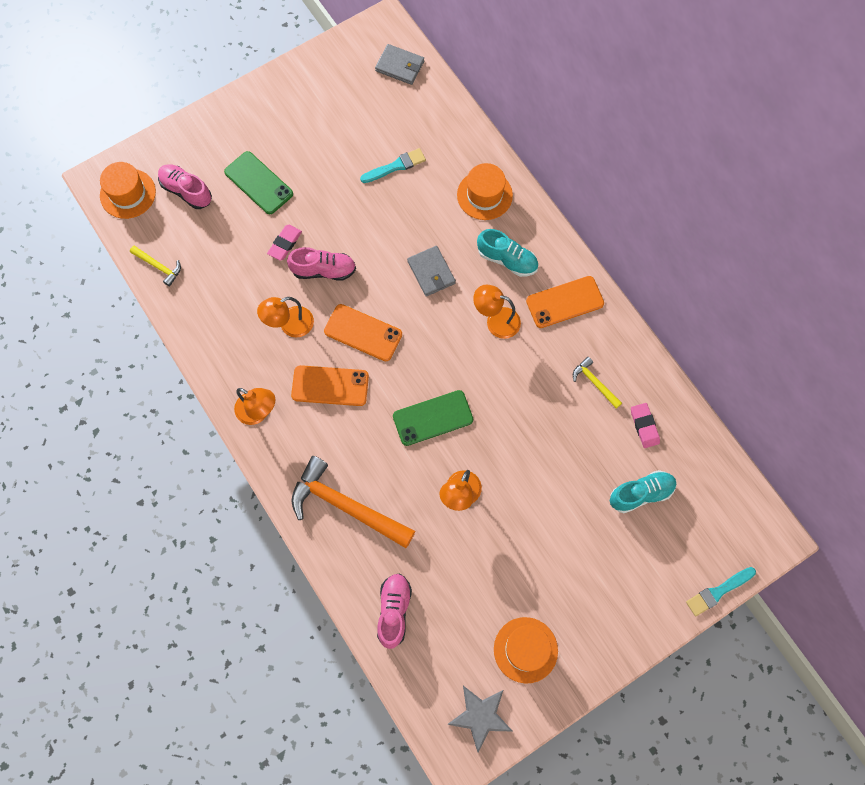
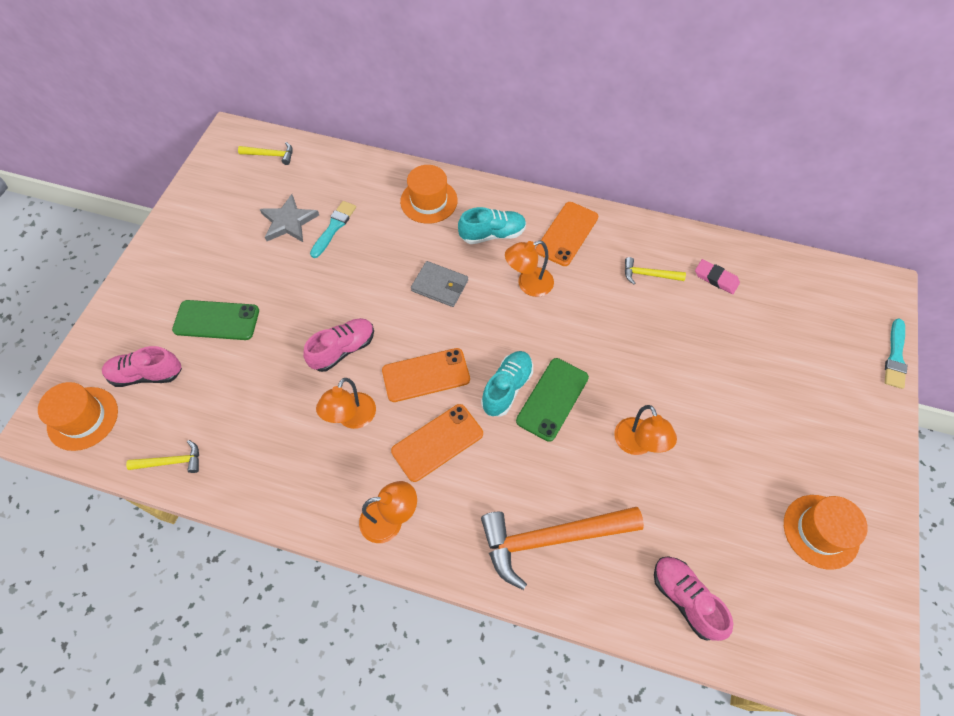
camera: 40 degrees left, 10 degrees down
(285, 244) = (286, 353): pink eraser -> none
(400, 66) = (270, 155): grey wallet -> yellow hammer
(480, 716) = (850, 628): grey star -> grey star (289, 222)
(641, 494) = (767, 329): turquoise shoe -> turquoise shoe (507, 388)

